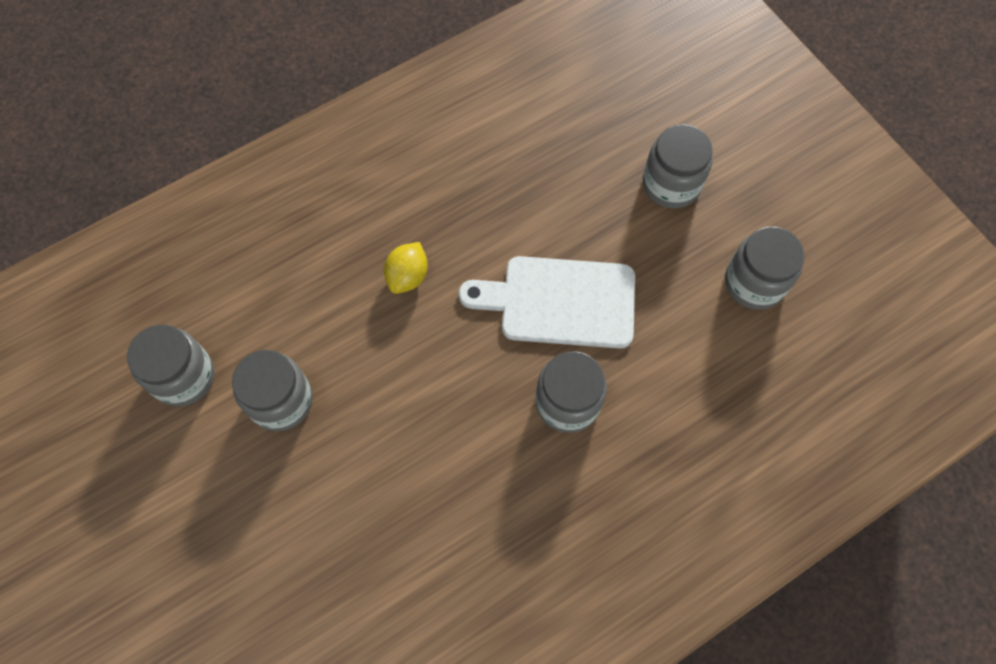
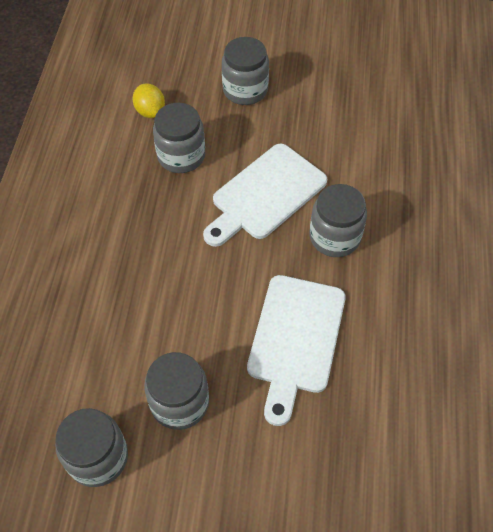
camera: 50 degrees left, 10 degrees down
(408, 276) = (165, 262): yellow lemon -> yellow lemon (150, 111)
(422, 450) = (295, 339): none -> white cutting board
(754, 282) = (344, 98): grey jar -> grey jar (181, 156)

